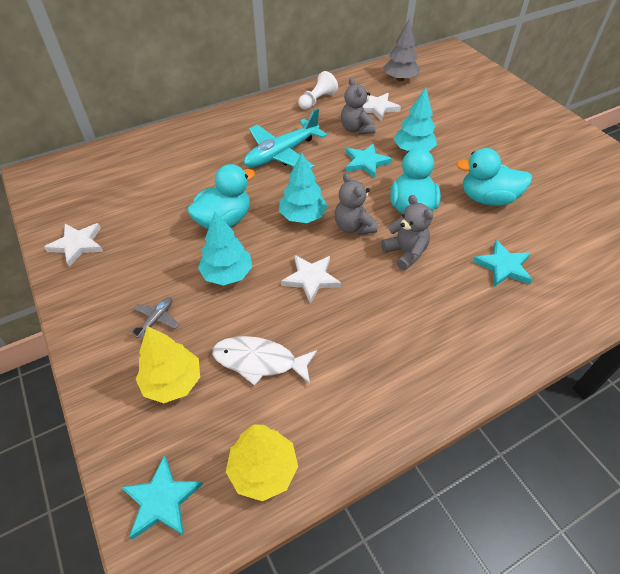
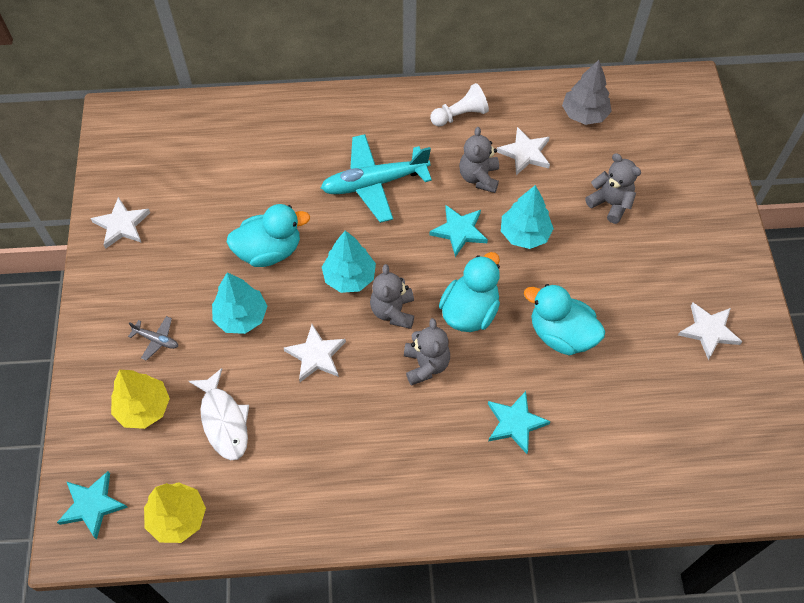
camera: 25 degrees right, 10 degrees up
(156, 320) = (156, 340): grey plane -> grey plane turned 60 degrees clockwise
(259, 361) = (224, 421): white fish -> white fish turned 150 degrees counterclockwise
(455, 117) = (610, 203): none -> grey teddy bear
(579, 164) = (708, 331): none -> white star

